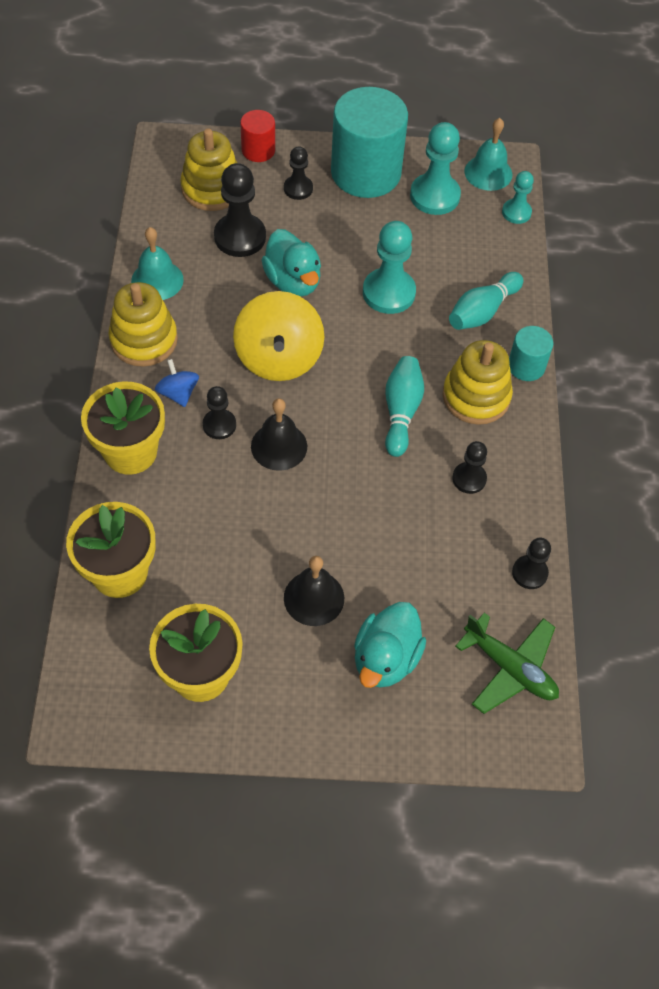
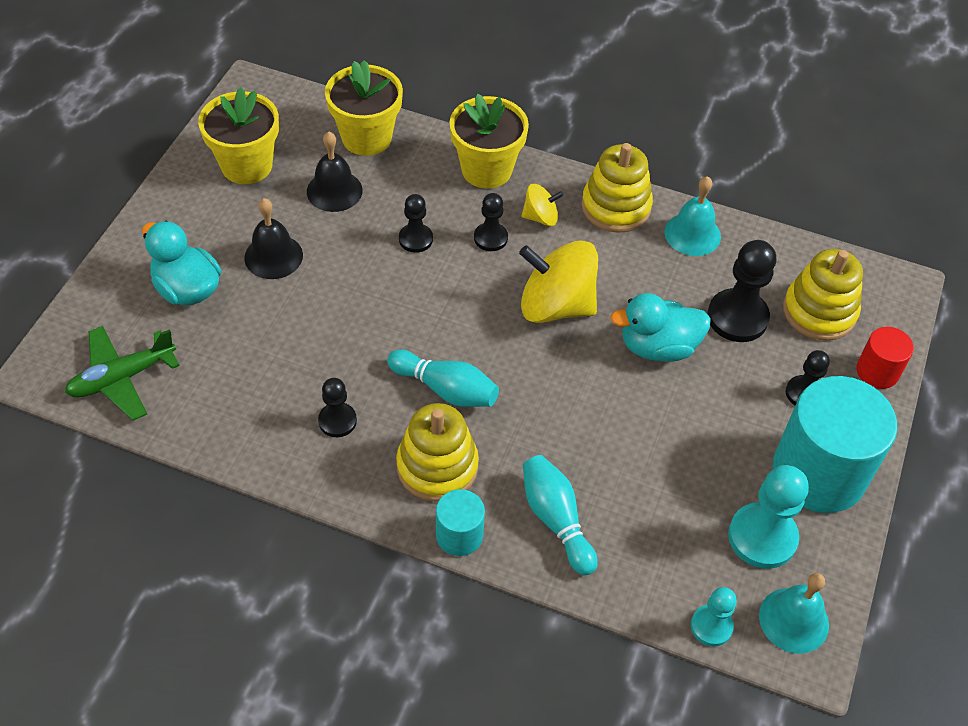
camera: 110 degrees right, 5 degrees down
(178, 393) = (540, 217): blue spinning top -> yellow spinning top
(279, 446) = (447, 276): black bell -> black bell (334, 191)
(389, 293) = (614, 432): turquoise pawn -> none
(529, 573) = (206, 433): black pawn -> black pawn (415, 239)

